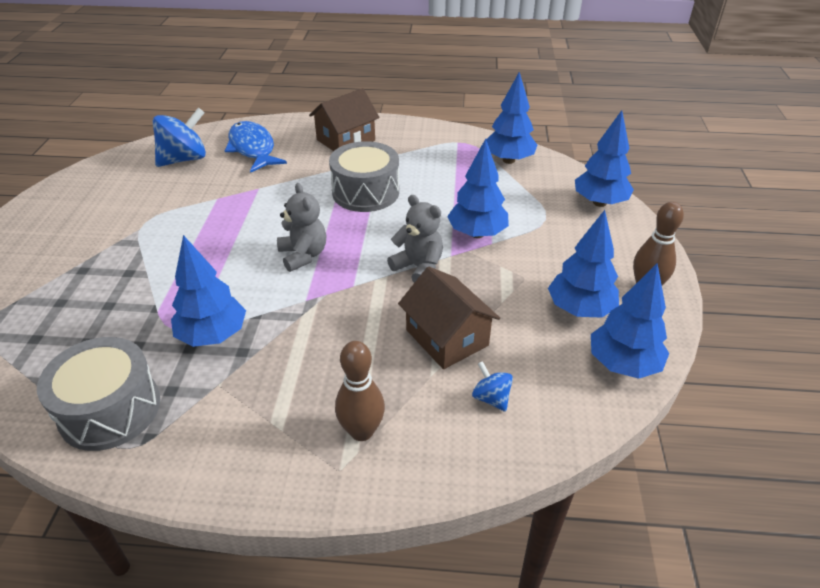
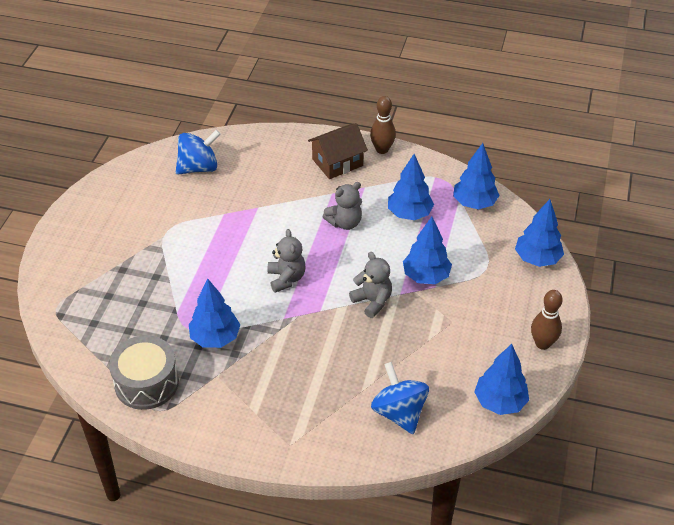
camera: 10 degrees right, 5 degrees up
(253, 148) = (256, 162): blue fish -> none
(361, 431) = (308, 422): brown bowling pin -> brown bowling pin (382, 149)
(365, 192) = (344, 223): grey drum -> grey teddy bear
(446, 337) = (380, 363): brown house -> none
(491, 398) = (399, 412): blue spinning top -> blue spinning top, size x1.99
(579, 309) = (484, 354): blue tree -> blue tree (409, 214)

